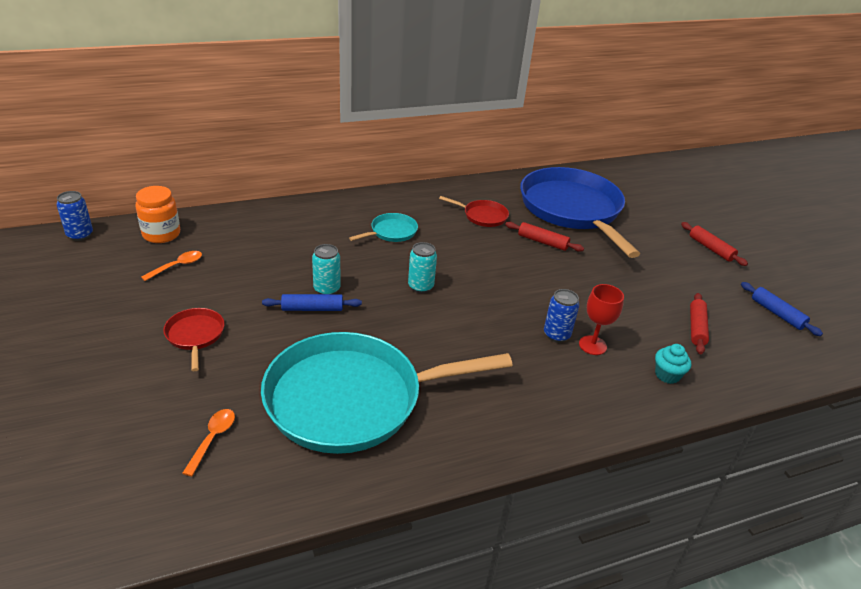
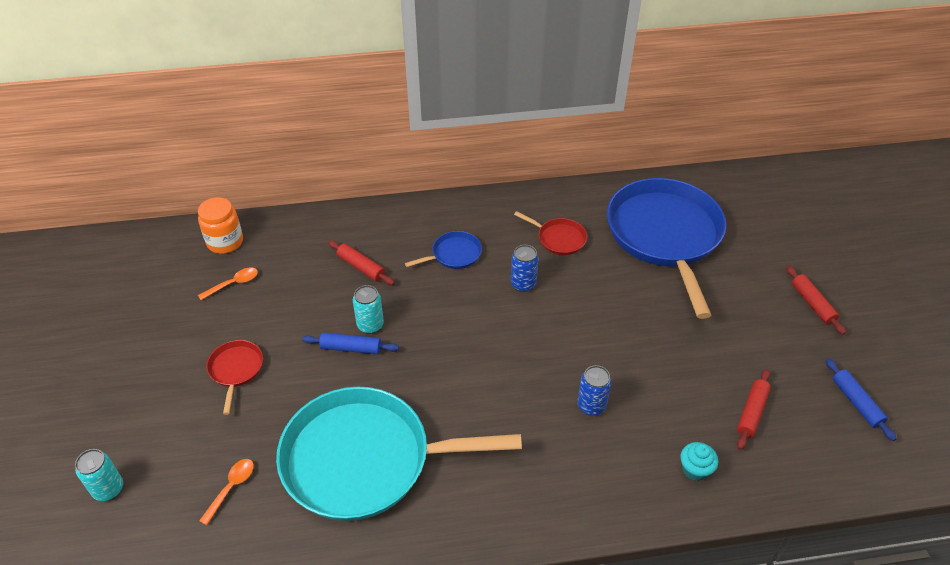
camera: 15 degrees right, 10 degrees up
(80, 235) = (150, 238): blue can -> blue can (523, 284)
(391, 232) = (454, 254): turquoise pan -> blue pan
(420, 286) = (466, 330): turquoise can -> turquoise can (108, 489)
(542, 242) = (615, 280): red rolling pin -> red rolling pin (361, 267)
(592, 345) = (626, 423): red goblet -> none

